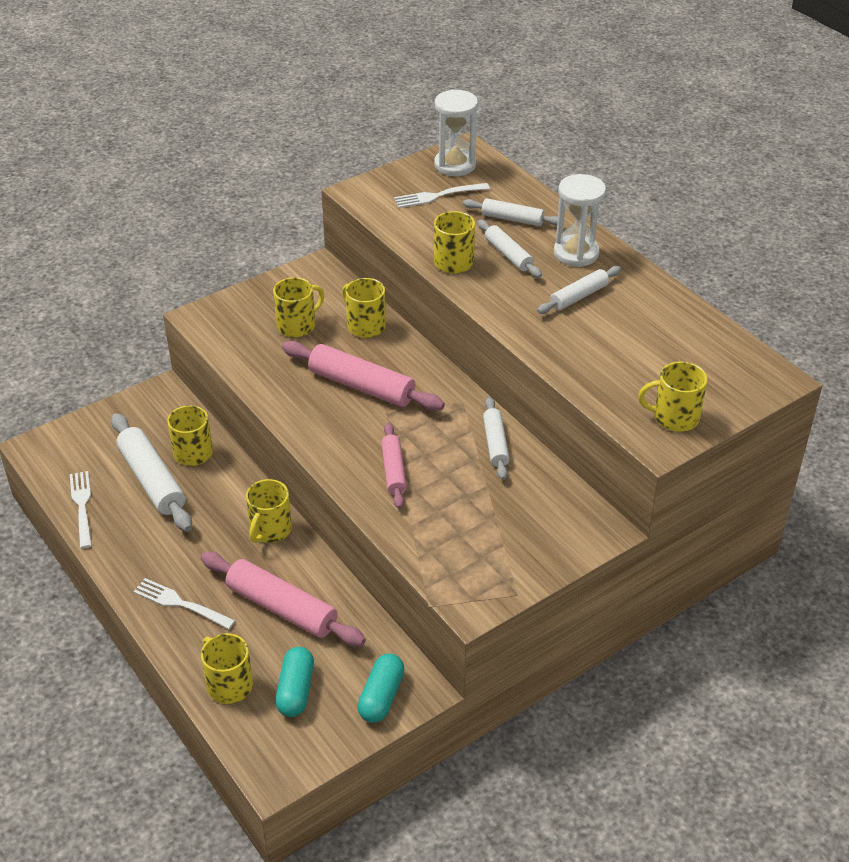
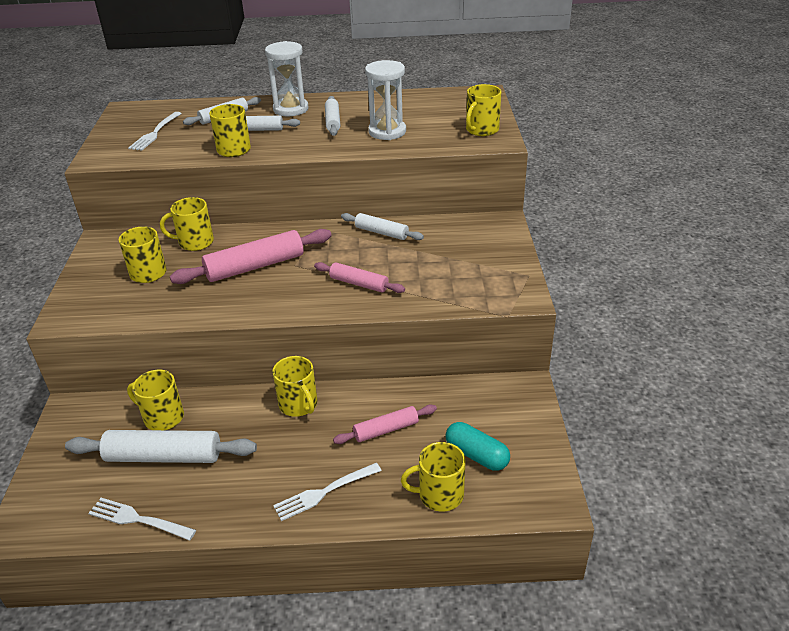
camera: 55 degrees left, 5 degrees down
(282, 608) = (386, 430): pink rolling pin -> pink rolling pin, size x0.59
(381, 696) = (518, 409): turquoise capsule -> none
(455, 165) = (134, 117): white hourglass -> white hourglass (387, 132)

